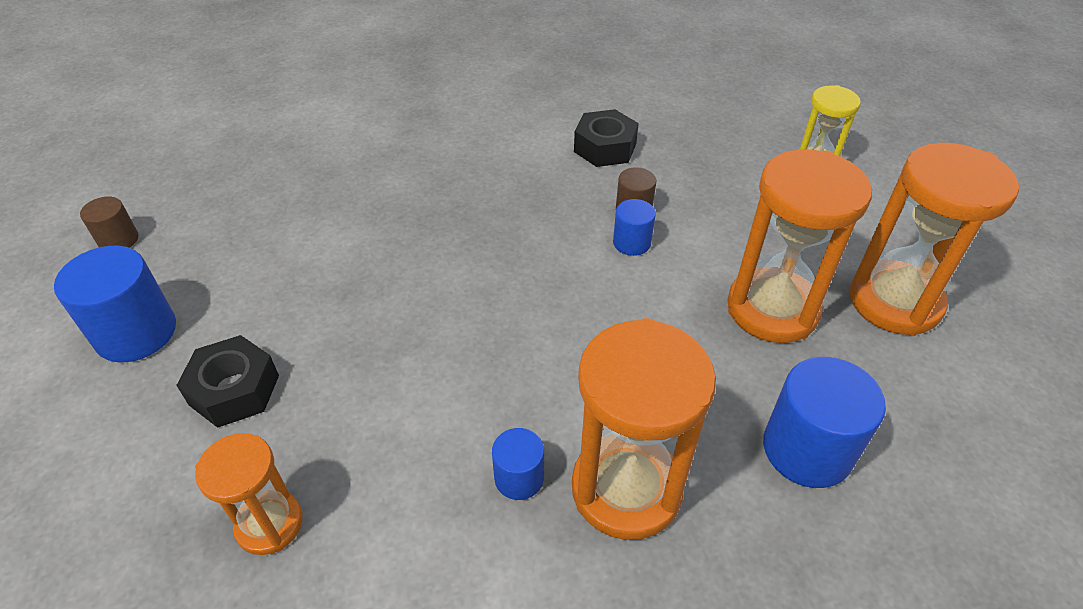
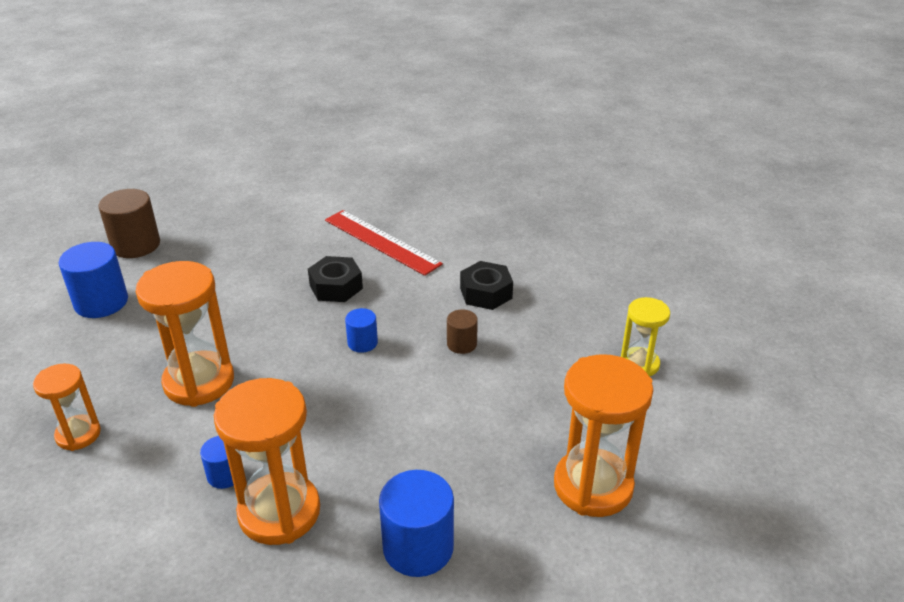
camera: 30 degrees right, 10 degrees down
(119, 240) = (136, 245): brown cylinder -> brown cylinder, size x1.83
(234, 390) = (122, 355): black nut -> black nut (336, 287)
(440, 131) = (381, 242): none -> red ruler
(631, 243) = (437, 365): blue cylinder -> blue cylinder (362, 343)
(772, 309) = (491, 450): orange hourglass -> orange hourglass (199, 382)

